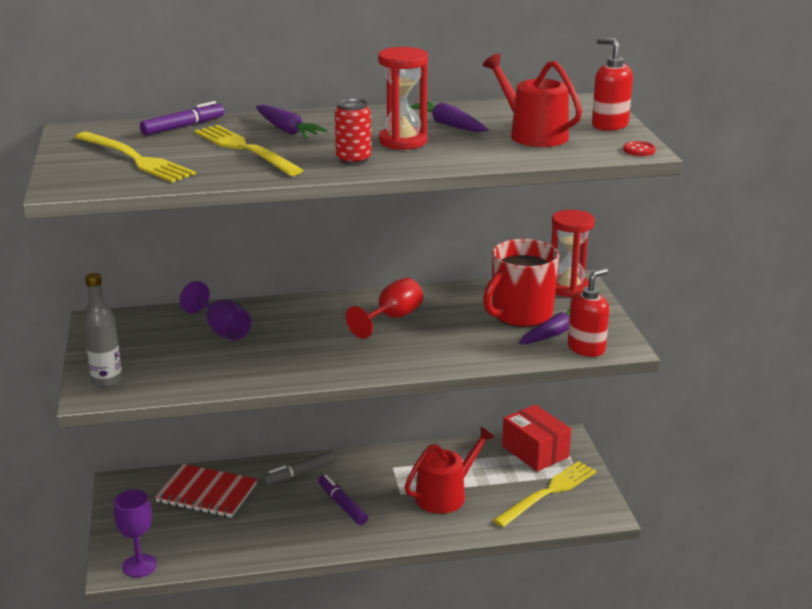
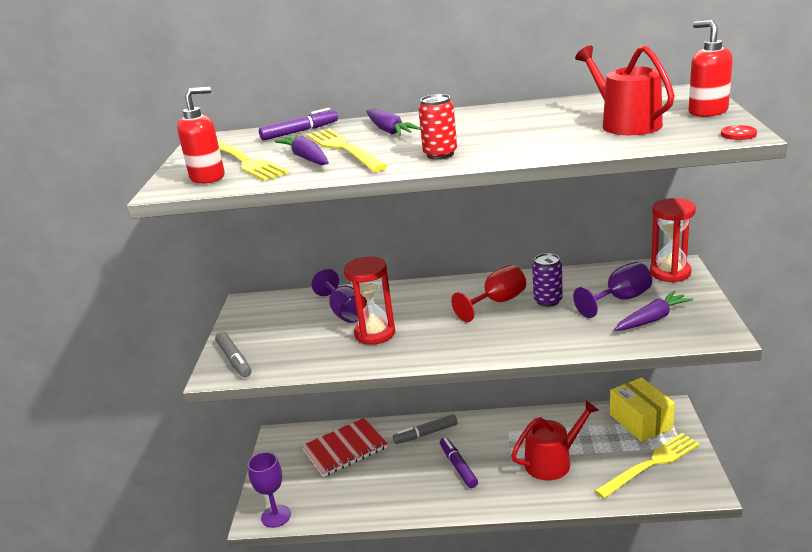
camera: 15 degrees right, 0 degrees up
(107, 381) = (234, 359): grey bottle -> grey marker
(207, 493) = (345, 449): red notebook -> red notebook turned 60 degrees counterclockwise
(403, 141) = (493, 136): red hourglass -> red hourglass (375, 333)
(446, 316) = (548, 301): none -> purple can
(448, 125) = (542, 119): purple carrot -> purple carrot (307, 158)
(520, 314) = (620, 299): red mug -> purple goblet
(535, 451) = (641, 421): red box -> yellow box
(586, 348) = (684, 335): red soap dispenser -> red soap dispenser (208, 177)

